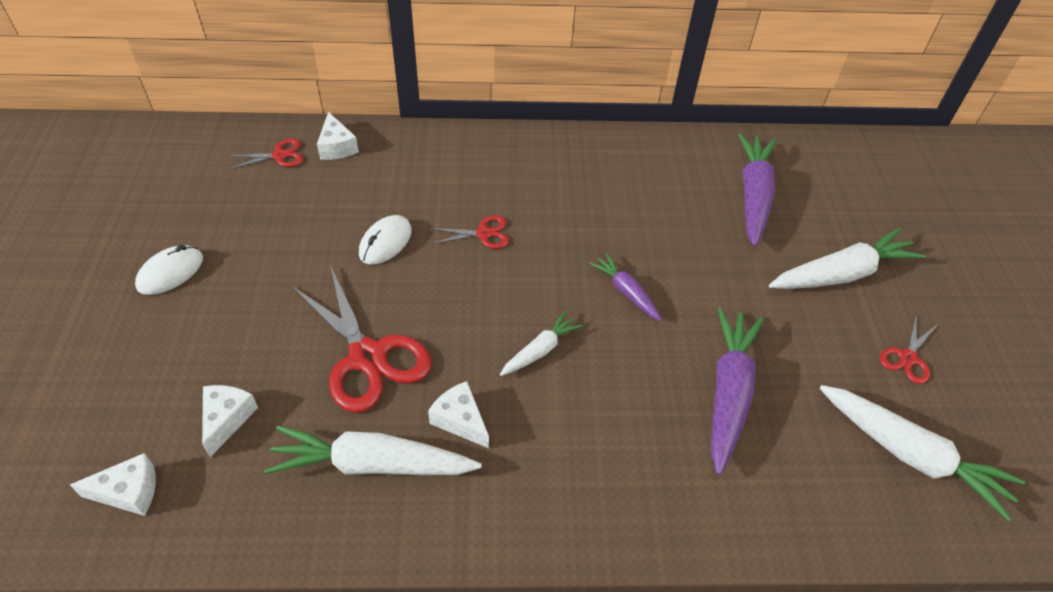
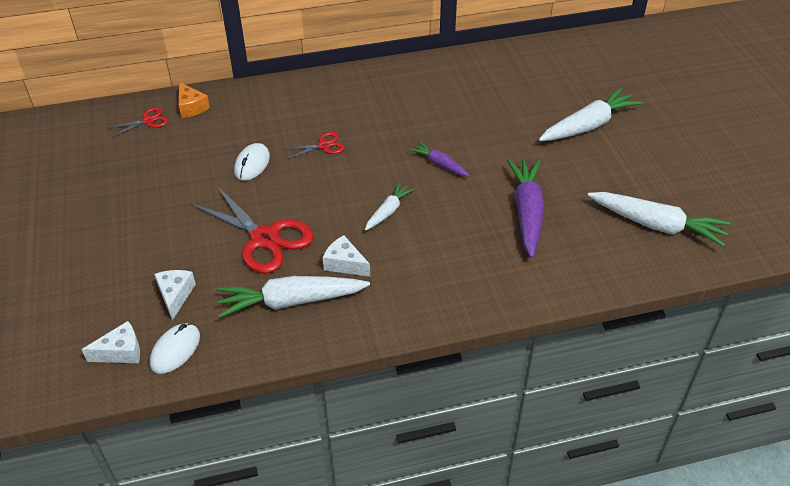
camera: 10 degrees left, 5 degrees down
(170, 272) = (94, 213): white mouse -> white mouse (175, 350)
(337, 147) = (191, 107): white cheese -> orange cheese
(753, 195) = (514, 86): purple carrot -> none
(908, 358) = (643, 169): red scissors -> none

